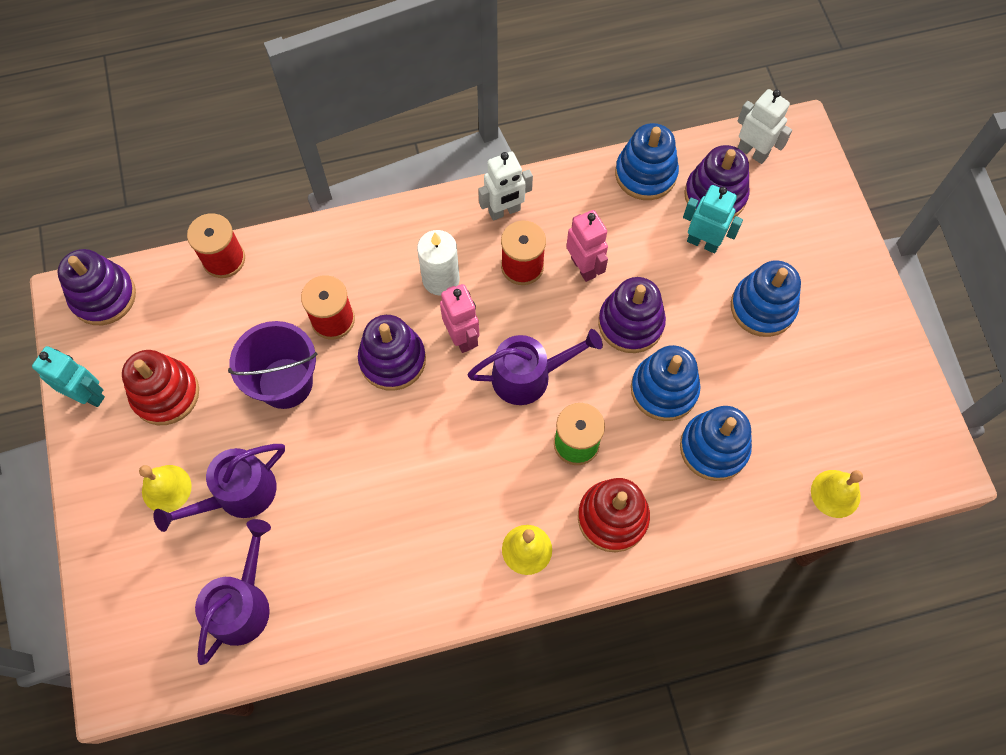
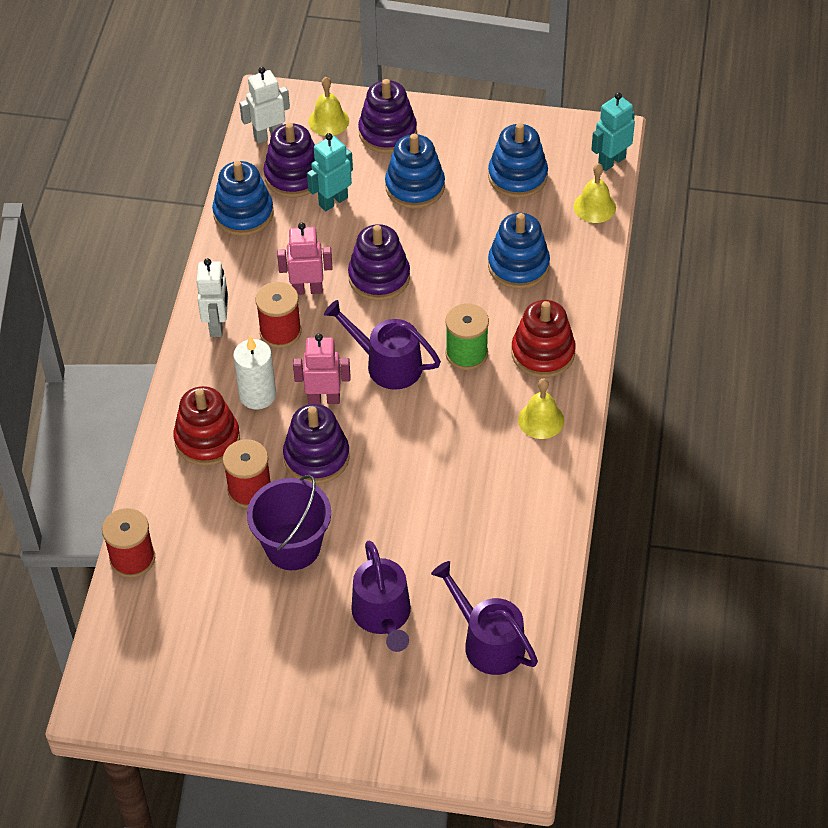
camera: 65 degrees left, 15 degrees down
(88, 395) = (213, 714): turquoise robot -> turquoise robot (611, 161)
(103, 296) = (111, 673): purple stacking toy -> purple stacking toy (387, 132)
(166, 394) = (249, 647): red stacking toy -> red stacking toy (207, 439)
(166, 488) = (347, 672): yellow bell -> yellow bell (328, 121)
(528, 376) = (387, 364): purple watering can -> purple watering can turned 75 degrees counterclockwise
(664, 389) = (451, 278): blue stacking toy -> blue stacking toy (517, 176)

